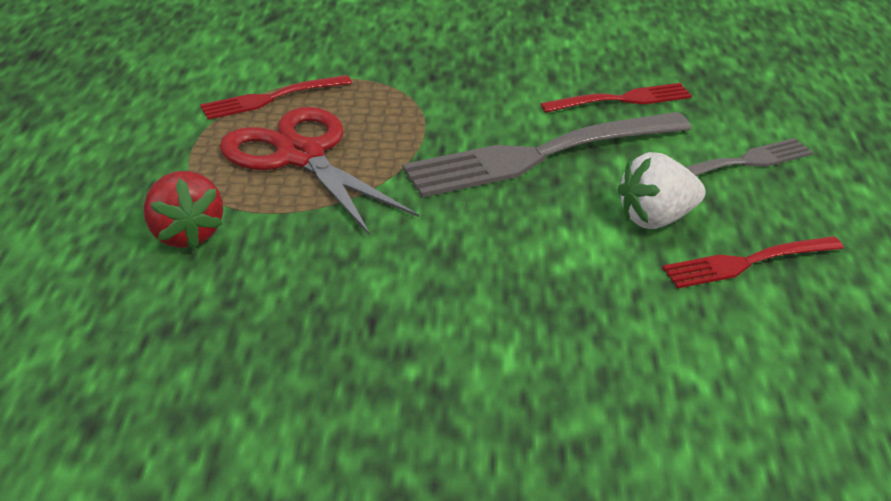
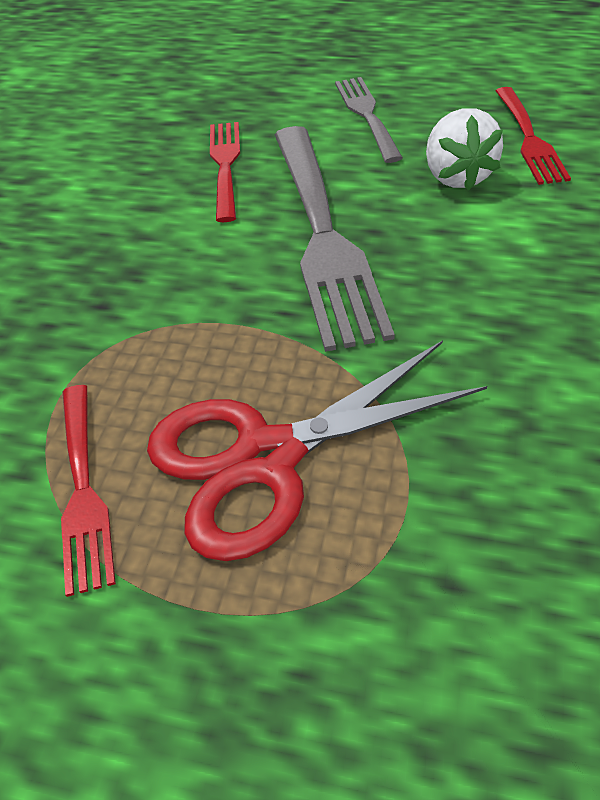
camera: 75 degrees left, 15 degrees up
(186, 235) = (462, 614): red strawberry -> none

